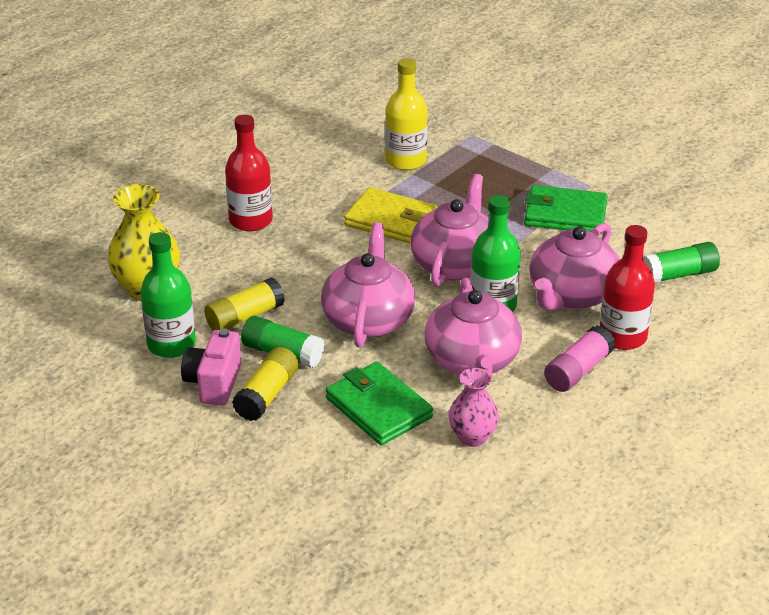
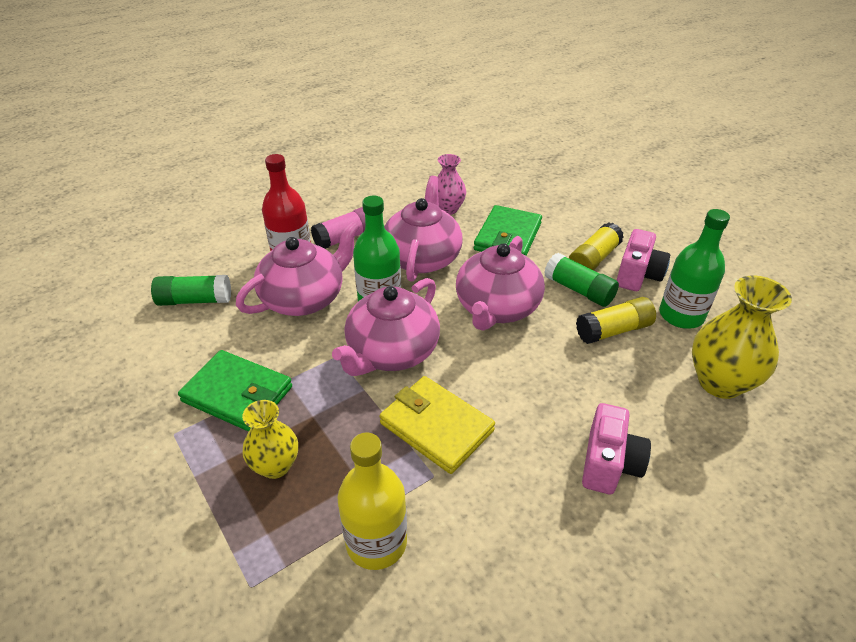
camera: 165 degrees left, 5 degrees up
(251, 220) = (609, 464): red bottle -> pink camera
(378, 408) = (508, 237): green wallet -> green wallet turned 45 degrees clockwise
(499, 182) = (275, 466): none -> yellow vase

